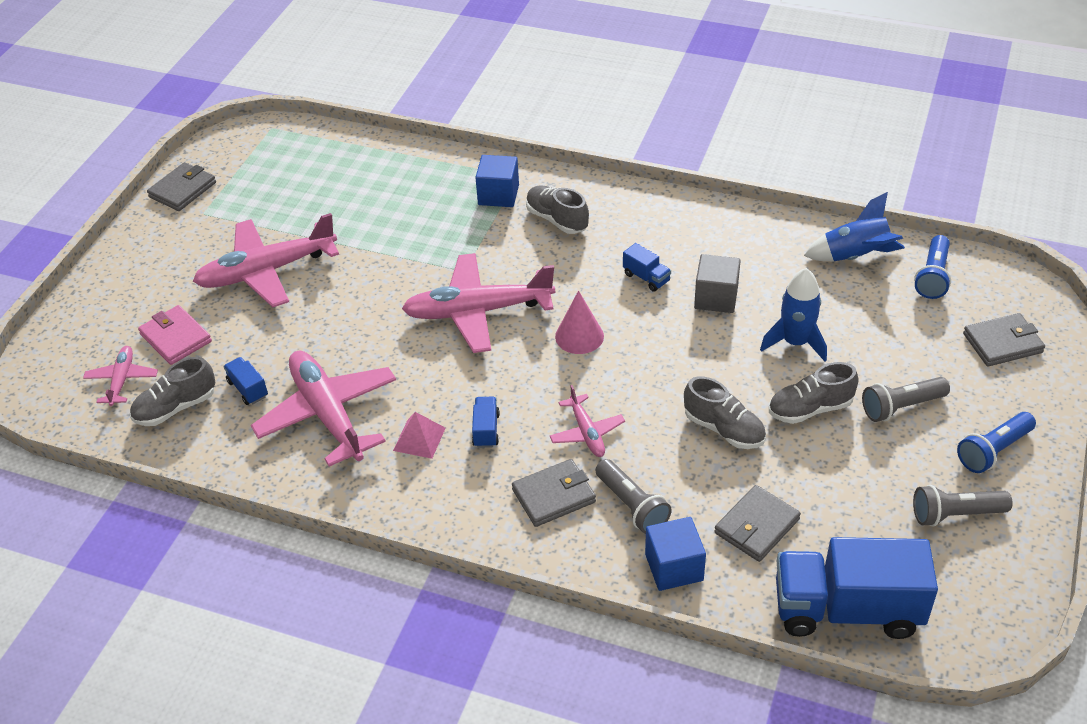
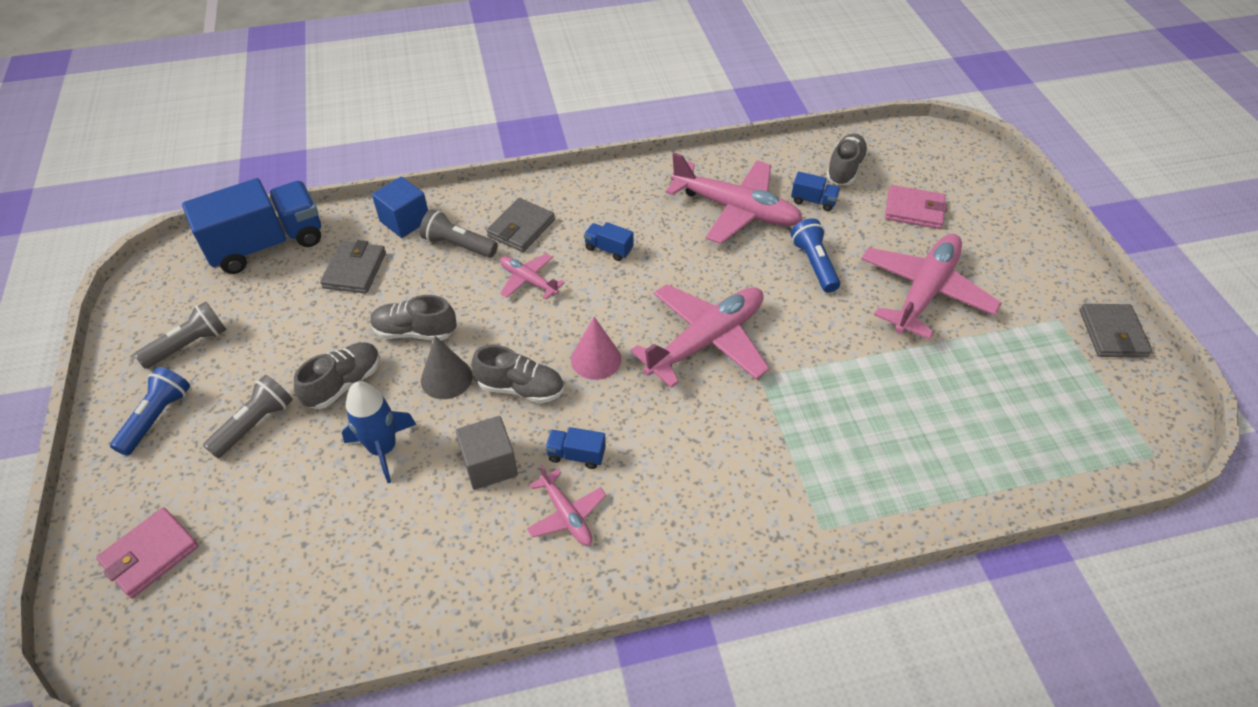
camera: 145 degrees right, 5 degrees up
(122, 380) = (906, 169): pink plane -> pink plane (566, 515)
(419, 439) = (652, 222): pink pyramid -> none
(486, 430) = (608, 249): blue truck -> blue truck turned 150 degrees clockwise
(498, 195) = (816, 488): blue cube -> none
(557, 219) = (725, 485): grey shoe -> grey shoe (521, 388)
(716, 375) = (446, 378): none -> grey cone
(855, 256) = (352, 606): blue rocket -> none
(932, 276) = (246, 620): blue flashlight -> blue flashlight (814, 264)
(1002, 343) = (150, 554): grey wallet -> pink wallet

